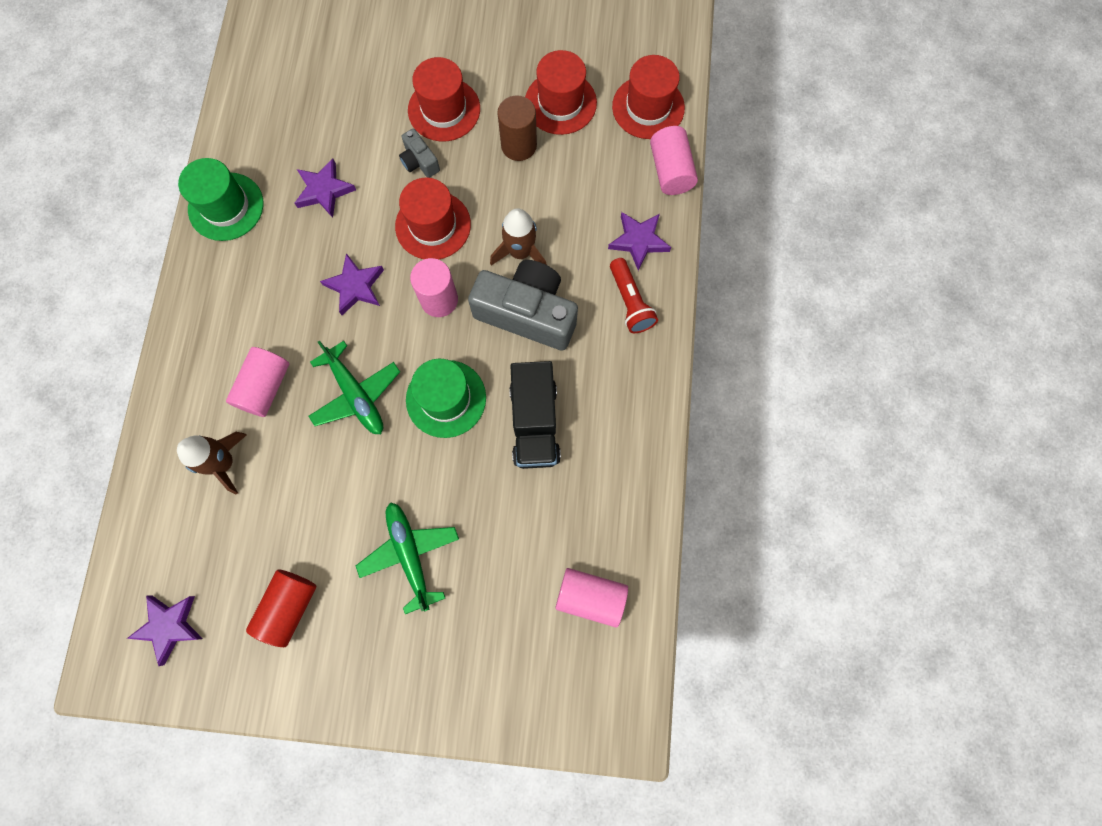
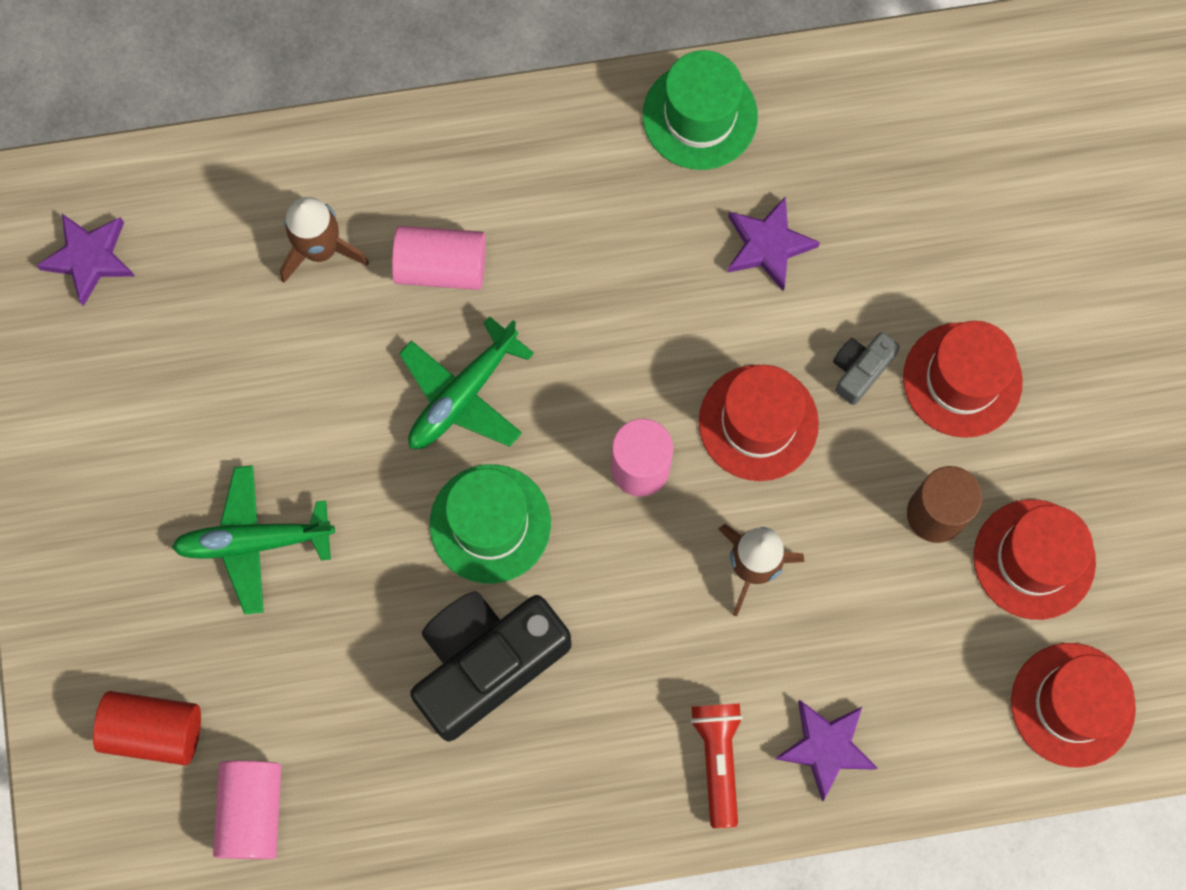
camera: 75 degrees right, 0 degrees up
(289, 607) = (147, 402): red cylinder -> red cylinder (154, 731)
(355, 286) = (627, 340): purple star -> none
(410, 554) = (254, 541): green plane -> green plane turned 150 degrees counterclockwise
(527, 313) = (655, 605): grey camera -> none
(534, 423) = (486, 663): black truck -> black camera
(630, 302) = (717, 759): red flashlight -> red flashlight turned 120 degrees clockwise
(670, 171) = (966, 769): pink cylinder -> none

